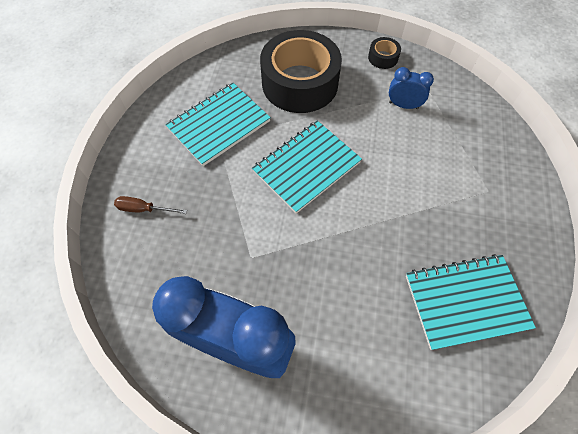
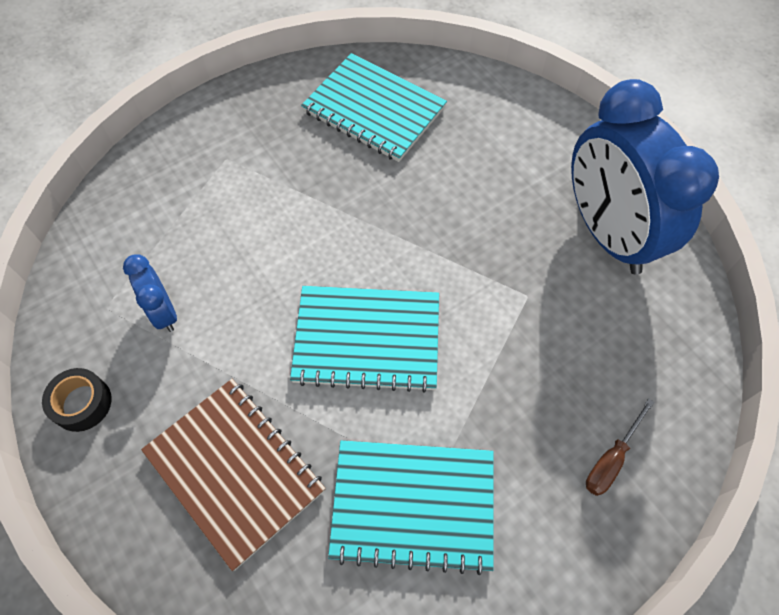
camera: 135 degrees left, 0 degrees up
(144, 209) = (611, 459): brown screwdriver -> brown screwdriver turned 75 degrees clockwise
(300, 83) = (235, 471): black tape -> brown notebook

